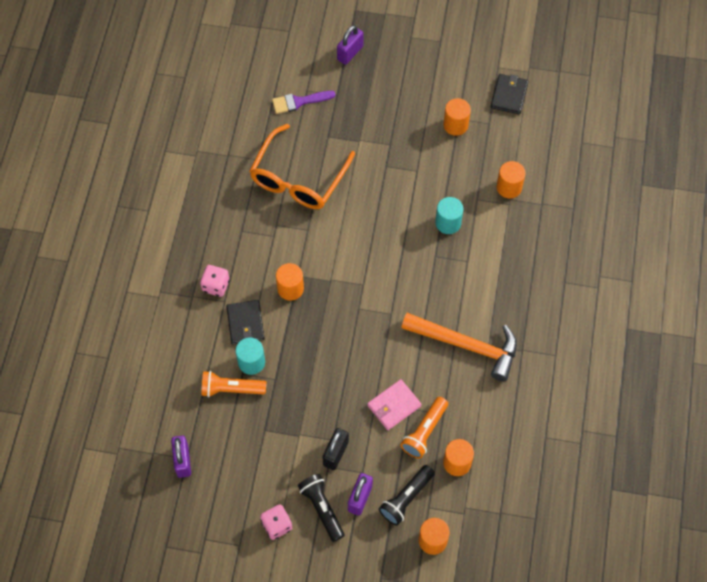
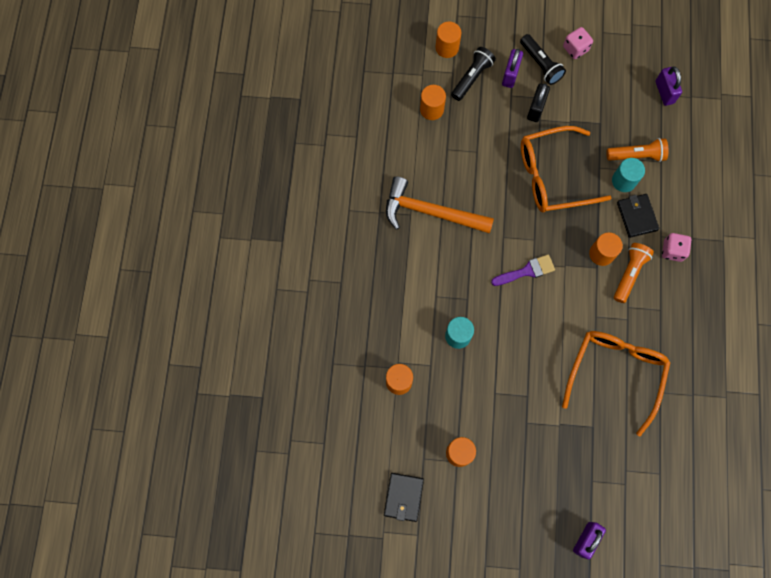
camera: 175 degrees right, 10 degrees up
(299, 102) = (631, 468): purple brush -> purple brush (526, 271)
(327, 374) = (553, 176): none -> orange glasses
(394, 406) = (491, 153): pink wallet -> none
(424, 431) = (461, 133): orange flashlight -> orange flashlight (629, 274)

